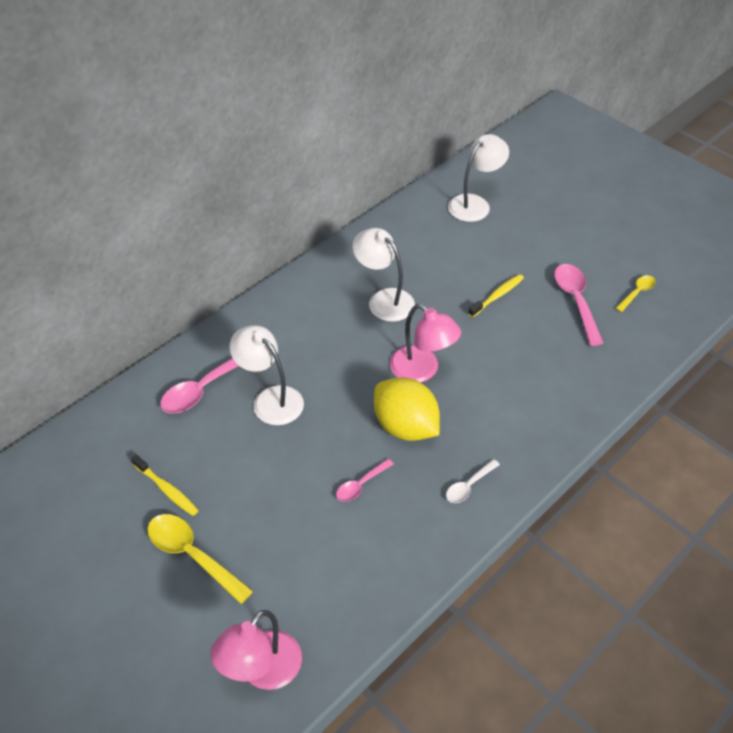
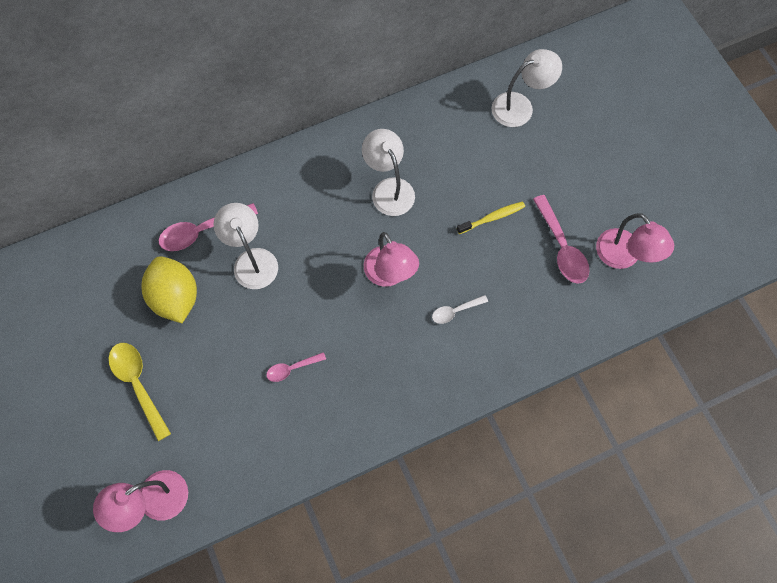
camera: 20 degrees right, 20 degrees up
(167, 489) = (139, 318): yellow toothbrush -> none
(405, 426) = (351, 326): yellow lemon -> yellow lemon (176, 297)
(469, 486) = (379, 401): white spoon -> white spoon (455, 311)
(576, 301) = (561, 247): pink spoon -> pink spoon turned 150 degrees clockwise
(637, 293) = (623, 257): yellow spoon -> pink lamp

